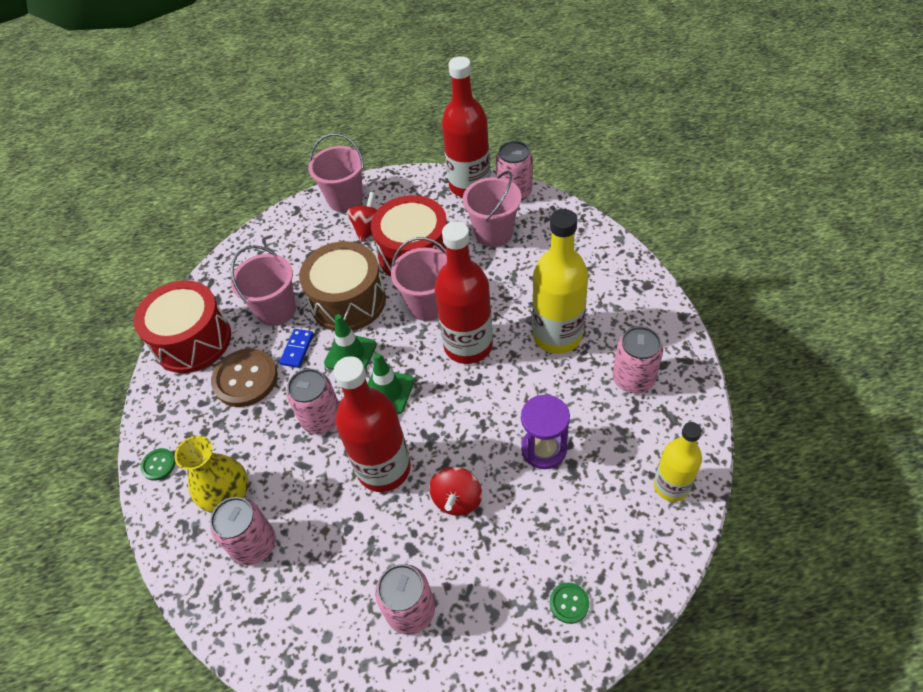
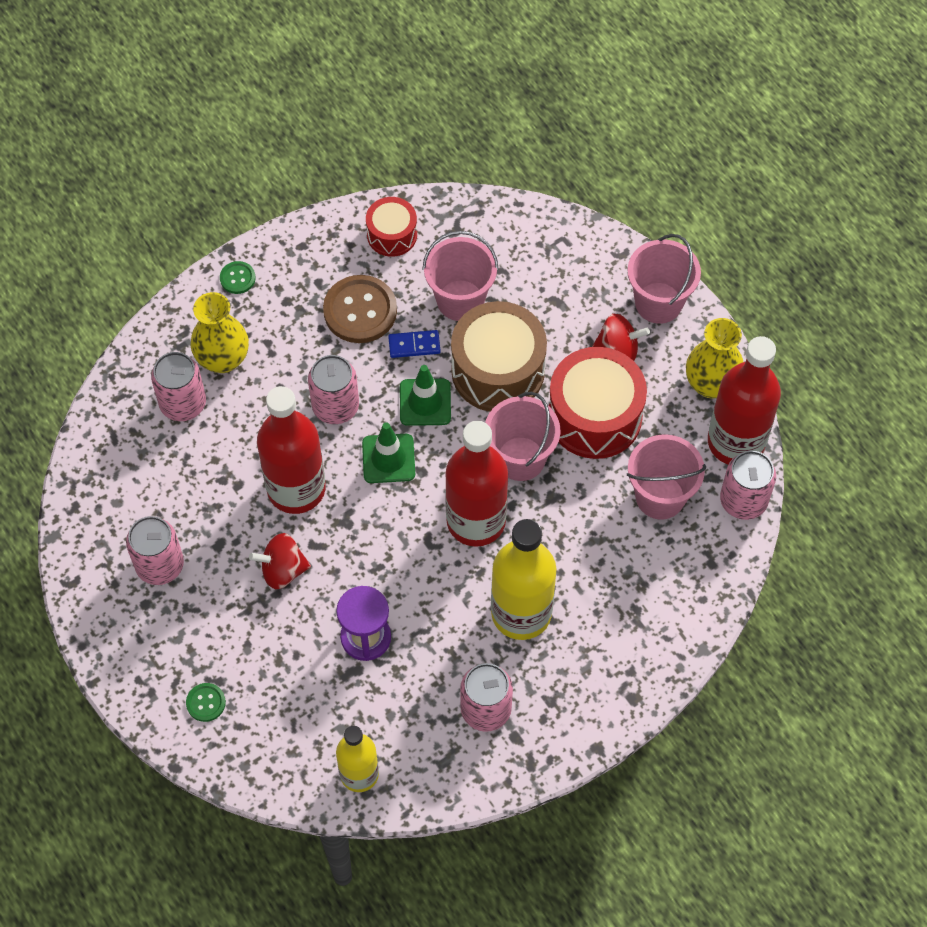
camera: 65 degrees right, 10 degrees up
(192, 340) = (392, 235): red drum -> red drum, size x0.56
(421, 188) = (711, 384): none -> yellow vase

